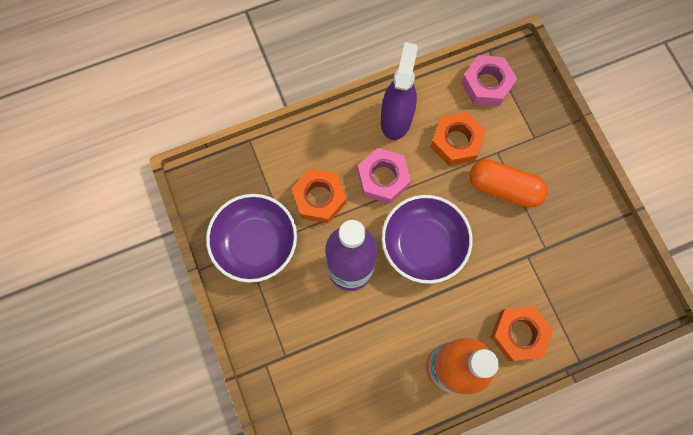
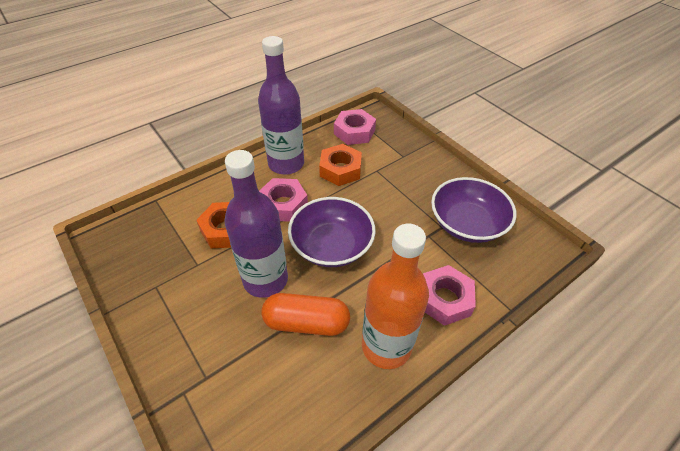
camera: 15 degrees left, 25 degrees down
(255, 243) = (165, 278): purple bowl -> purple bowl (467, 223)
(396, 119) = (286, 164): purple spray bottle -> purple bottle
(503, 188) = (390, 192): orange capsule -> orange capsule (306, 323)
(519, 334) = (444, 299): orange nut -> pink nut

